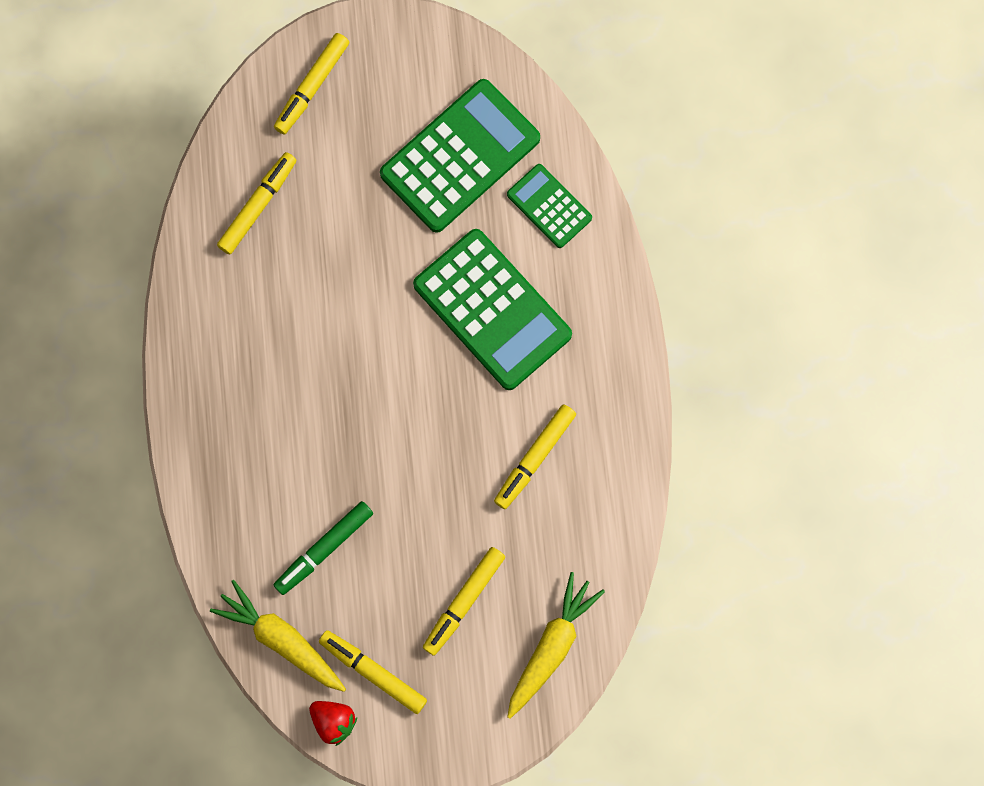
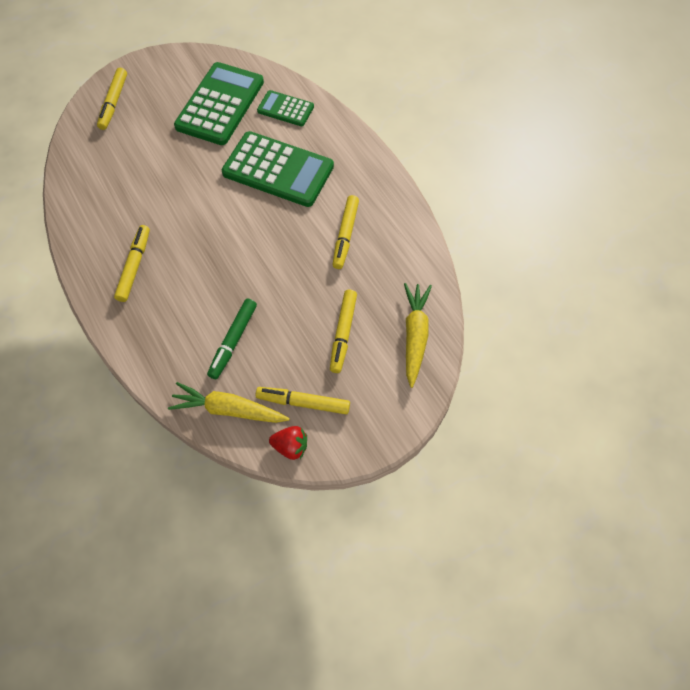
camera: 25 degrees left, 15 degrees down
(258, 206) = (104, 171): yellow marker -> yellow marker (134, 266)

